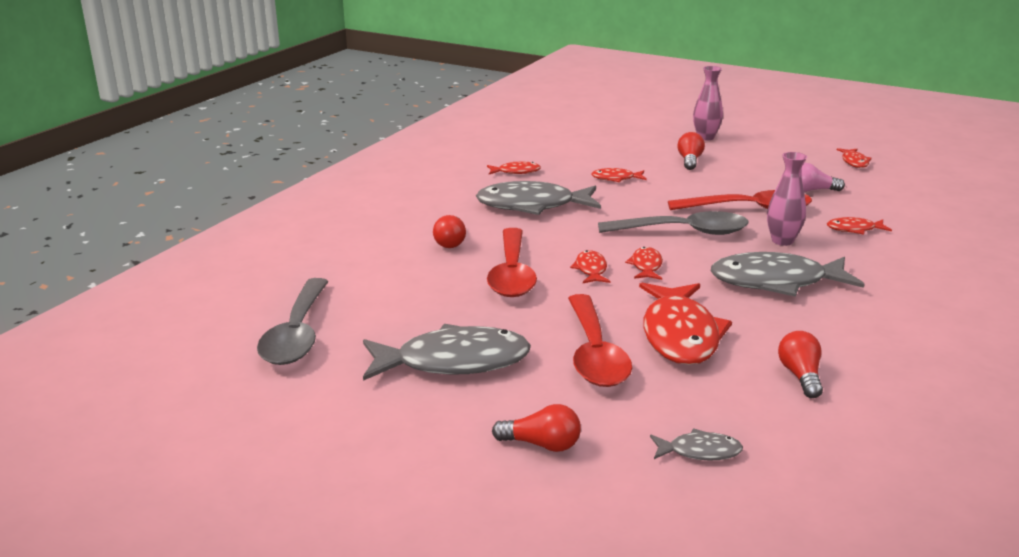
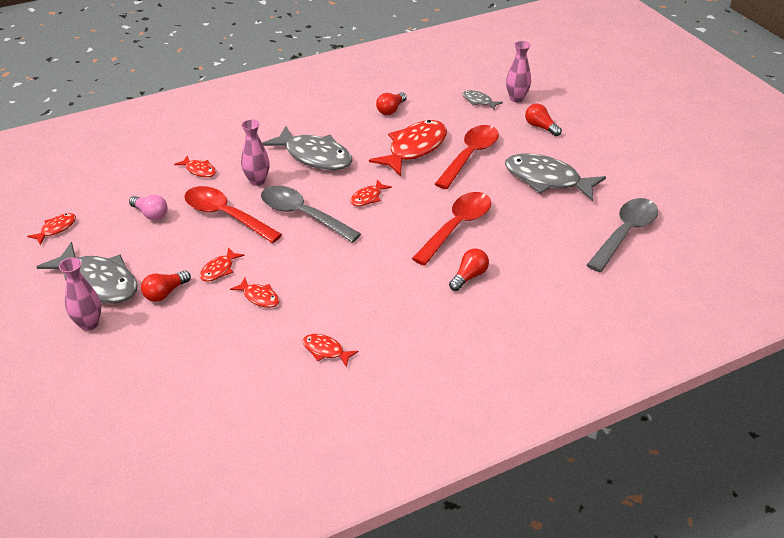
camera: 145 degrees left, 15 degrees up
(532, 206) = (367, 292): grey fish -> grey fish (98, 282)
(591, 269) = (404, 209): red fish -> red fish (219, 270)
(645, 489) = (516, 98): none -> pink vase

